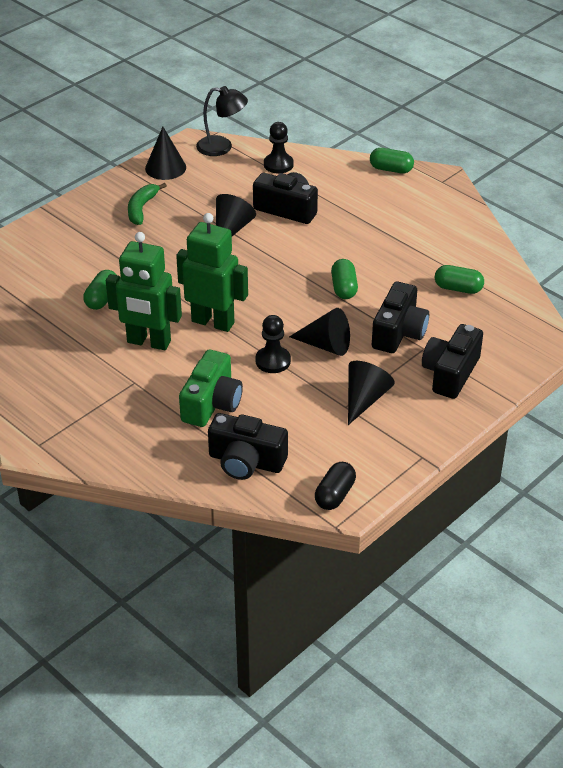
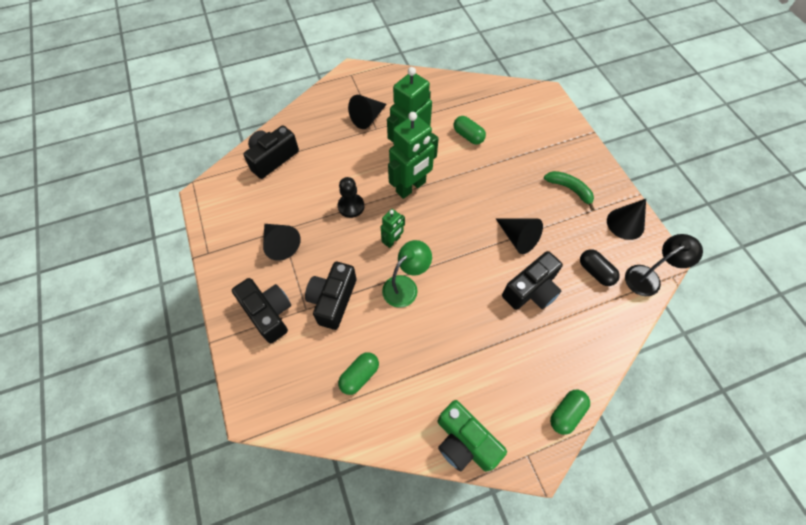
camera: 115 degrees right, 20 degrees up
(212, 403) = (332, 159): green camera -> green camera (464, 442)
(222, 147) = (648, 277): black lamp -> black lamp turned 150 degrees counterclockwise
(278, 165) = (605, 312): black pawn -> none
(296, 313) = (392, 241): none -> green robot
(326, 345) = (348, 244): black cone -> black cone (367, 118)
(335, 495) = (214, 191): black capsule -> black capsule (595, 272)
(344, 288) = (405, 286): green capsule -> green lamp
(399, 332) = (333, 300): black camera -> black camera turned 60 degrees clockwise

